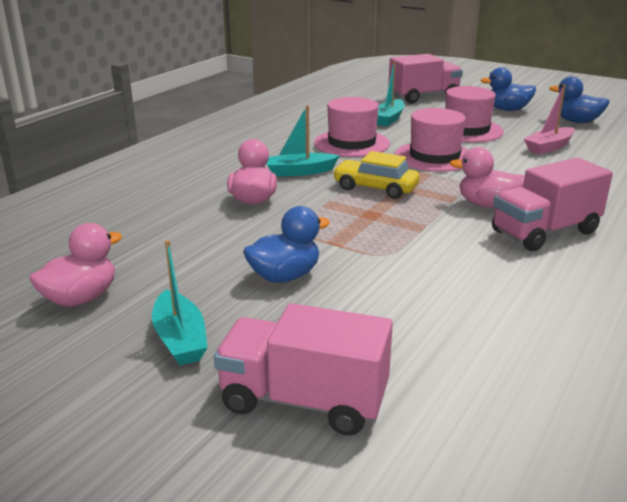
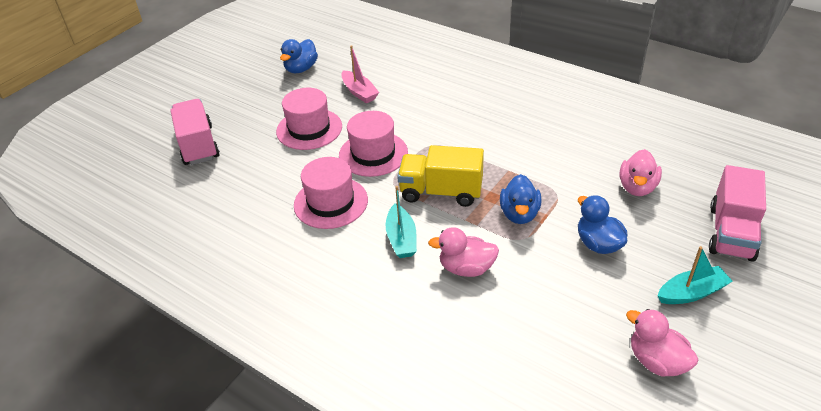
camera: 85 degrees left, 15 degrees up
(375, 188) = (441, 192): yellow car -> yellow truck
(389, 119) = (263, 174): turquoise boat -> none
(487, 205) = (473, 137): pink duck -> pink duck (637, 187)
(507, 110) = (258, 99): blue duck -> blue duck (519, 214)
(545, 232) = (515, 119): pink truck -> none

